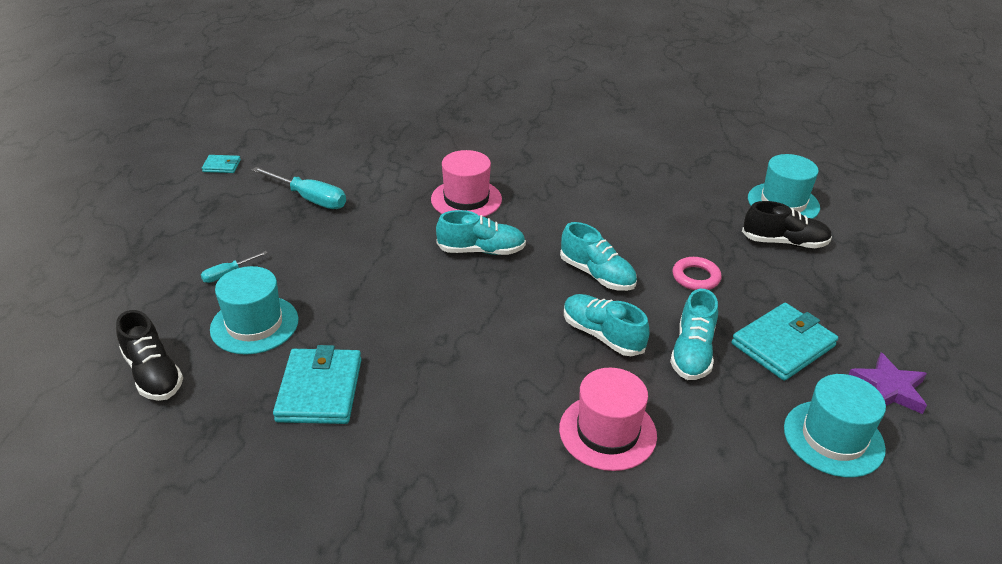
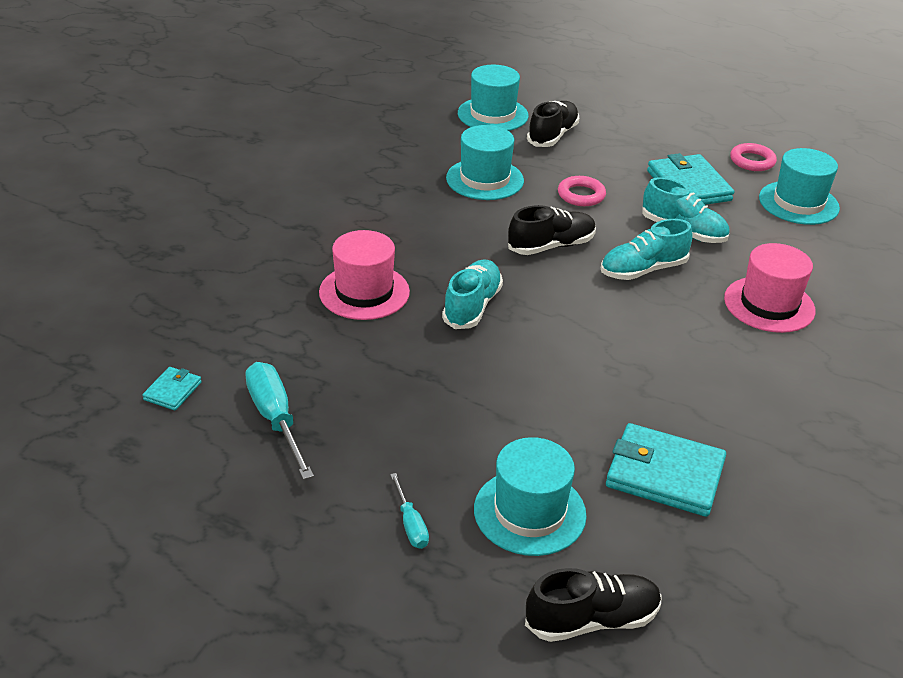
camera: 70 degrees left, 0 degrees up
(222, 166) = (116, 498): turquoise wallet -> turquoise wallet (173, 391)
(310, 199) = (275, 419): turquoise screwdriver -> turquoise screwdriver turned 75 degrees counterclockwise
(597, 274) = (551, 246): turquoise shoe -> black shoe
(669, 220) = (485, 179): none -> turquoise hat
(888, 388) = (752, 161): purple star -> pink ring

